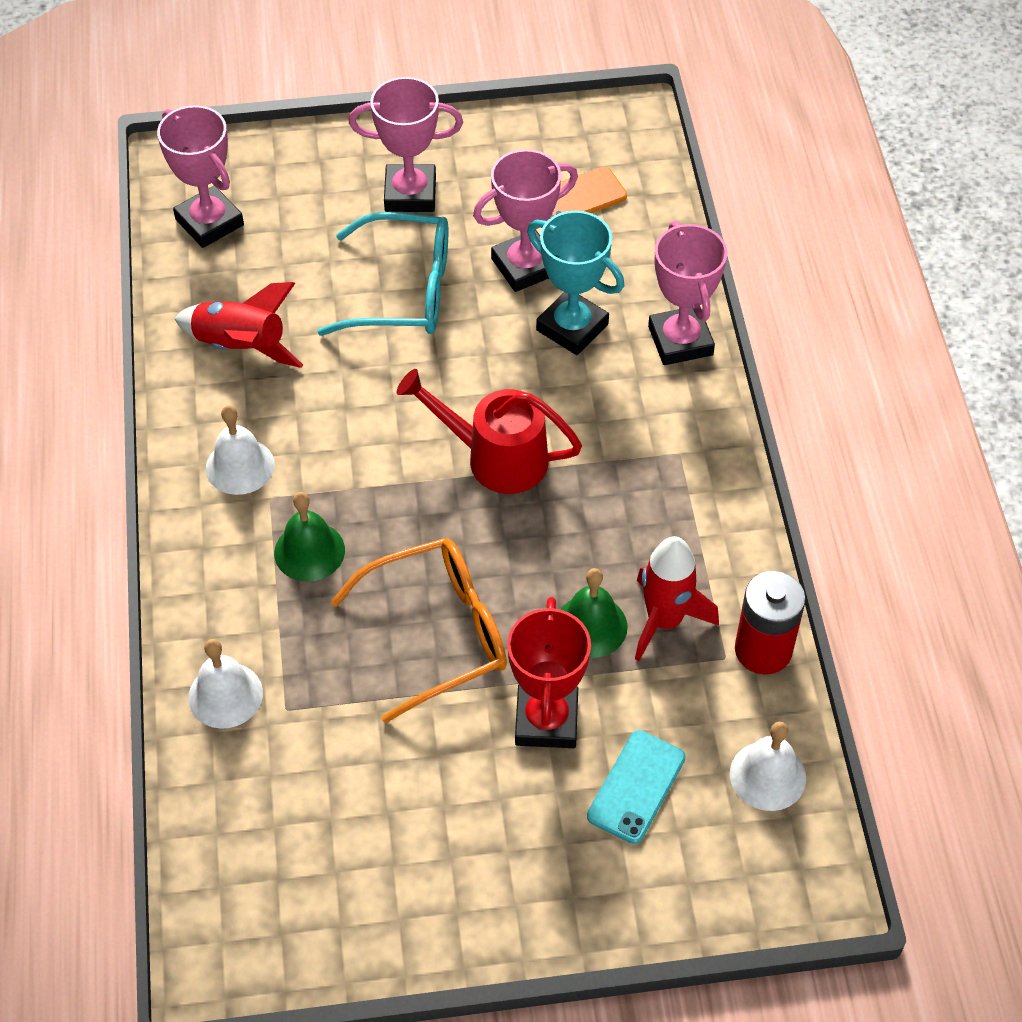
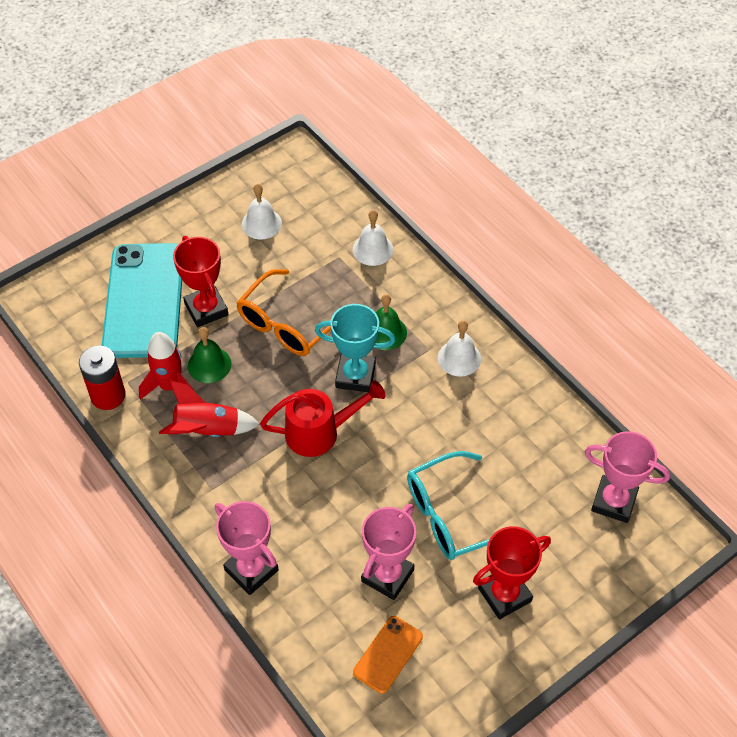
camera: 150 degrees right, 0 degrees up
(241, 347) = (519, 427): red rocket -> red rocket (207, 430)
(410, 194) = (504, 595): pink trophy -> red trophy
(572, 327) = (327, 544): turquoise trophy -> turquoise trophy (355, 376)
(636, 787) = (144, 300): turquoise phone -> turquoise phone, size x2.19
(767, 775) = (79, 335): white bell -> white bell (261, 223)

